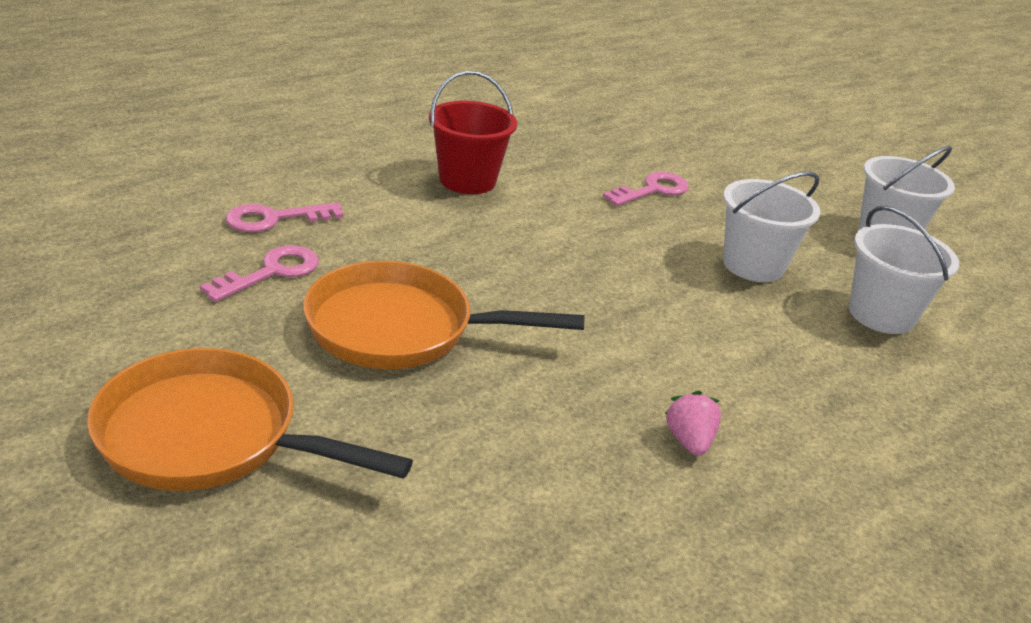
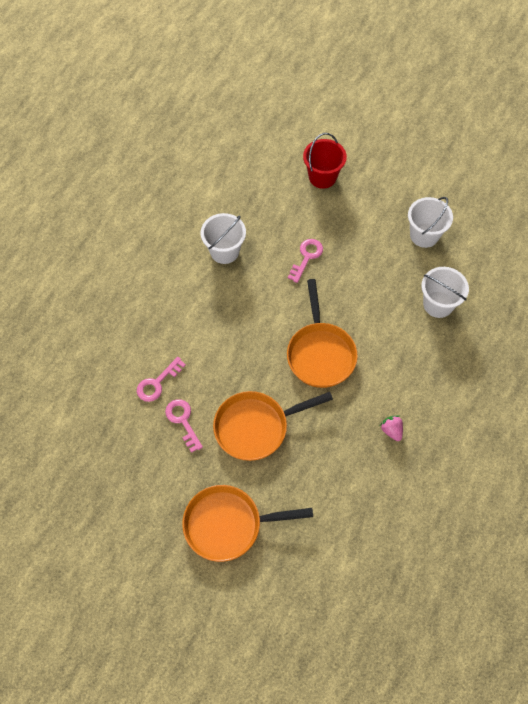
camera: 20 degrees left, 30 degrees up
(271, 272) = (183, 421): pink key -> pink key turned 45 degrees counterclockwise
(467, 180) = (220, 300): red bucket -> red bucket (322, 177)
(602, 290) = (320, 353): none -> orange pan
(753, 265) = (374, 296): white bucket -> white bucket (224, 251)

